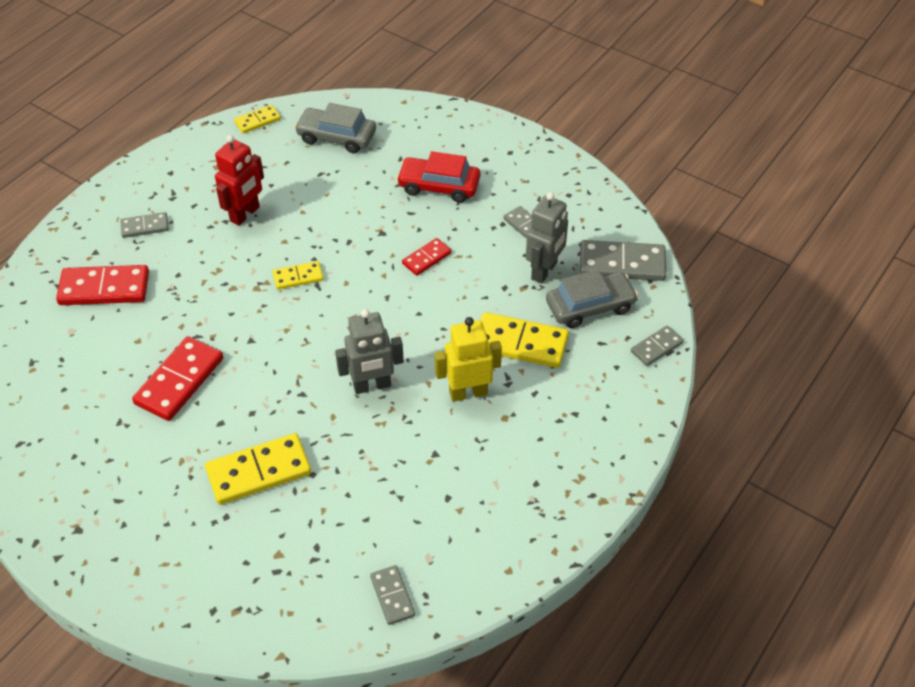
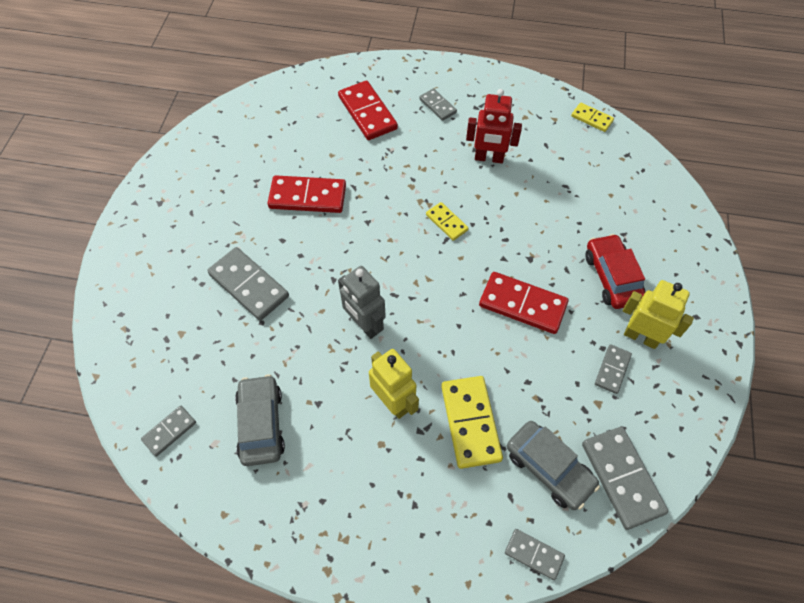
camera: 65 degrees right, 10 degrees up
(259, 471) = (249, 285): yellow domino -> grey domino
(336, 137) = (614, 178): grey car -> grey car (261, 424)
(427, 258) = (522, 305): red domino -> red domino, size x1.79
(507, 194) = (641, 337): none -> yellow robot
(544, 271) = (568, 408): grey robot -> none

